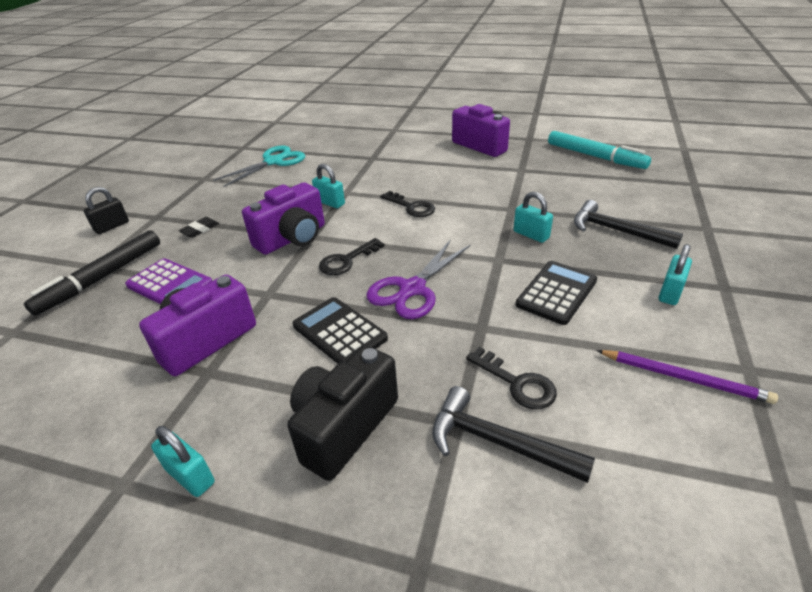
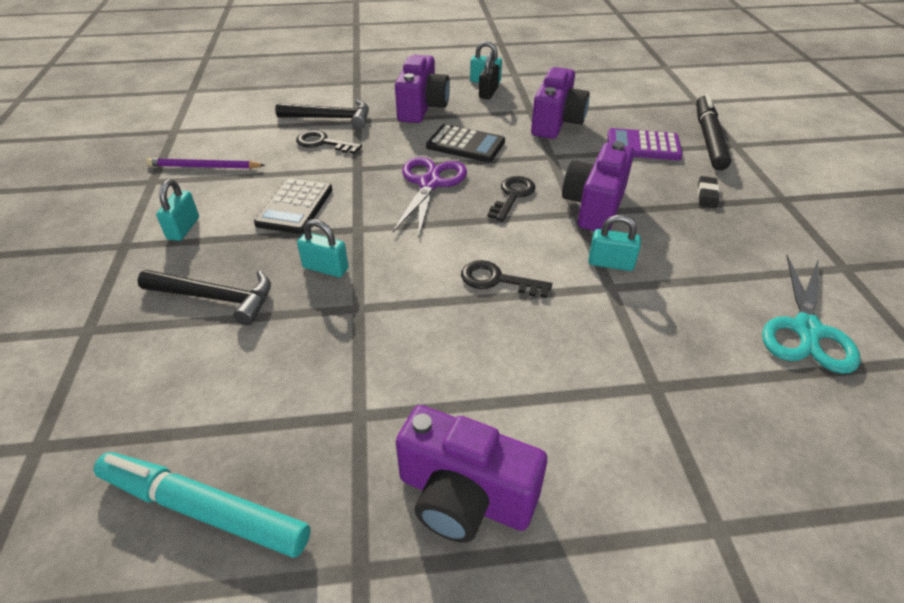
camera: 155 degrees right, 5 degrees up
(112, 226) = (804, 179): black padlock -> black padlock (488, 93)
(344, 427) = (422, 107): black camera -> purple camera

